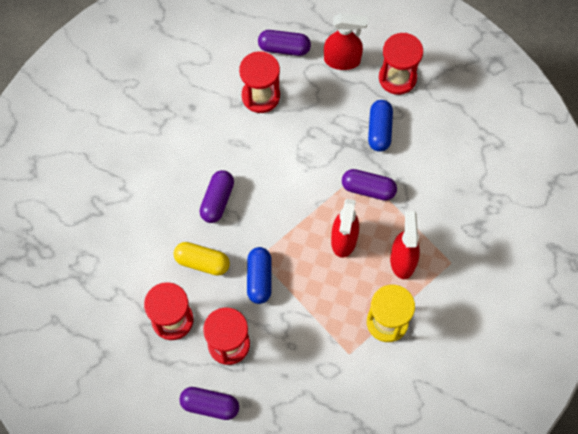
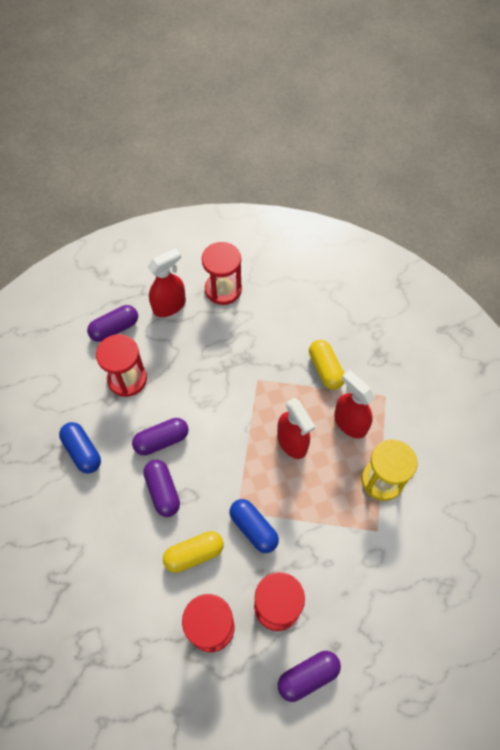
camera: 40 degrees left, 5 degrees down
(368, 189) = (275, 388): purple capsule -> purple capsule (161, 440)
(379, 130) = (244, 337): blue capsule -> blue capsule (82, 451)
(422, 204) = (325, 369): none -> yellow capsule

